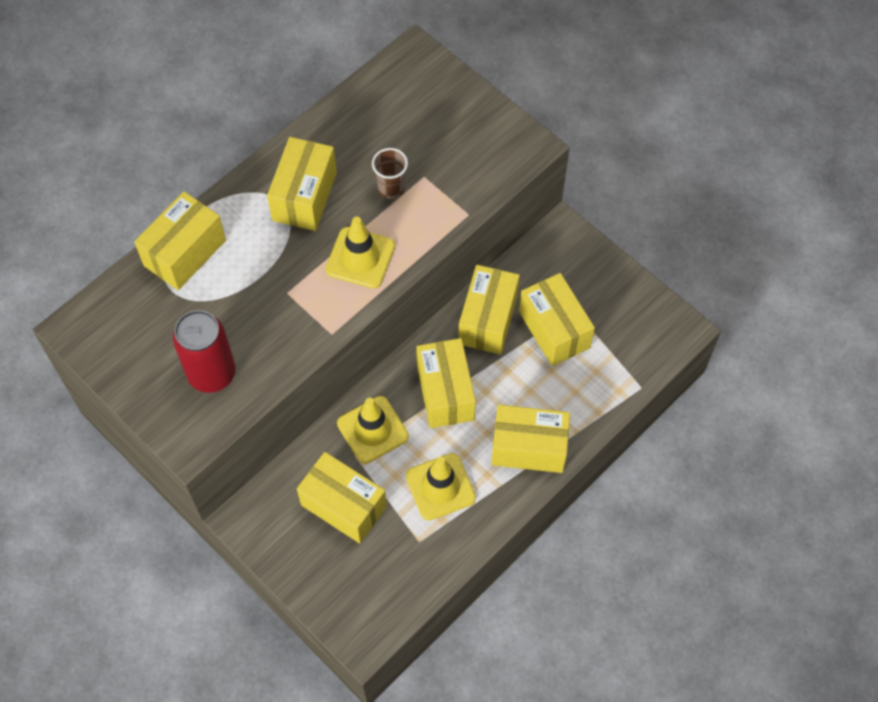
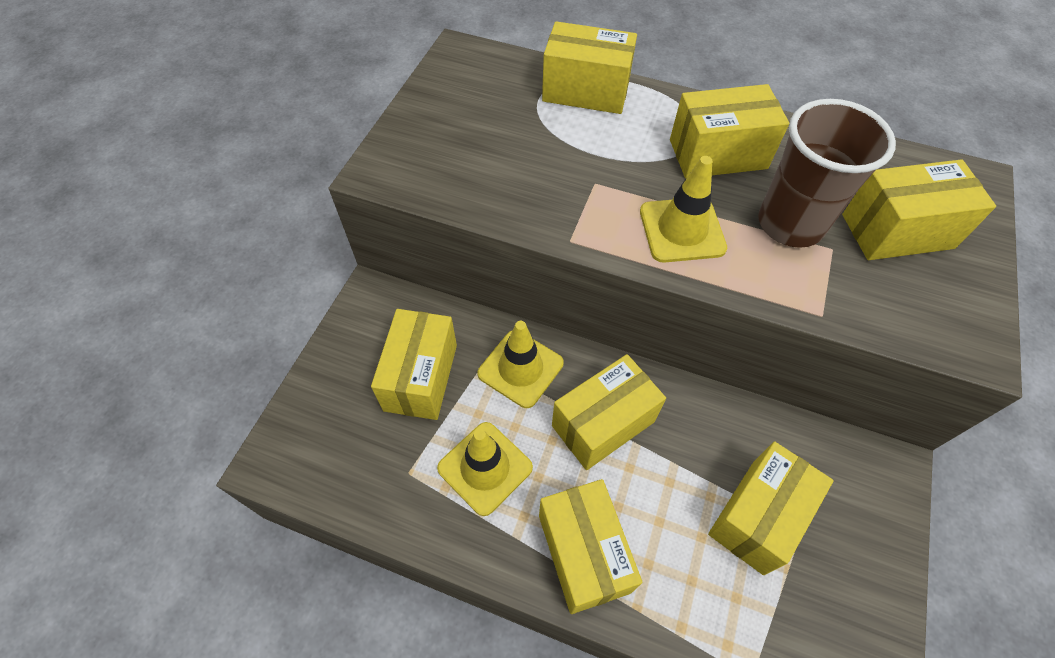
camera: 65 degrees right, 5 degrees down
(212, 373) = (464, 160): red can -> none
(391, 189) = (790, 224): brown cup -> brown cup, size x1.89
(488, 320) = (720, 431): yellow box -> yellow box (897, 231)

